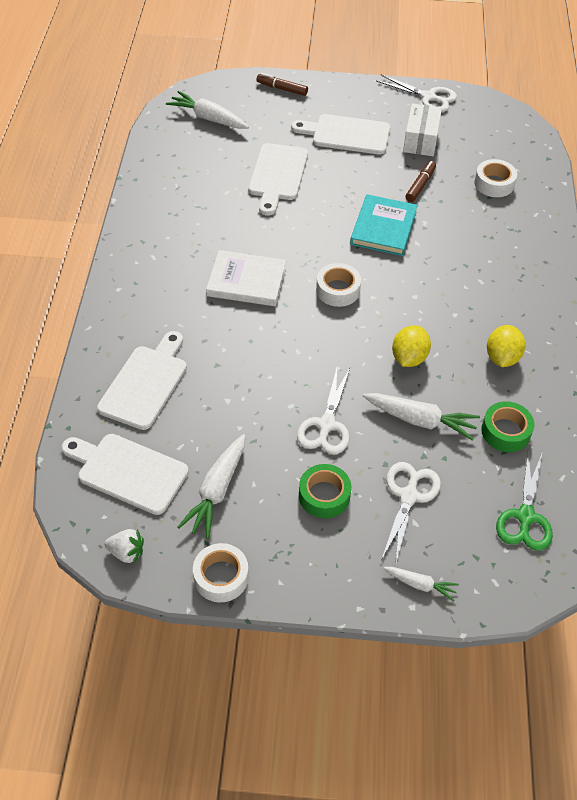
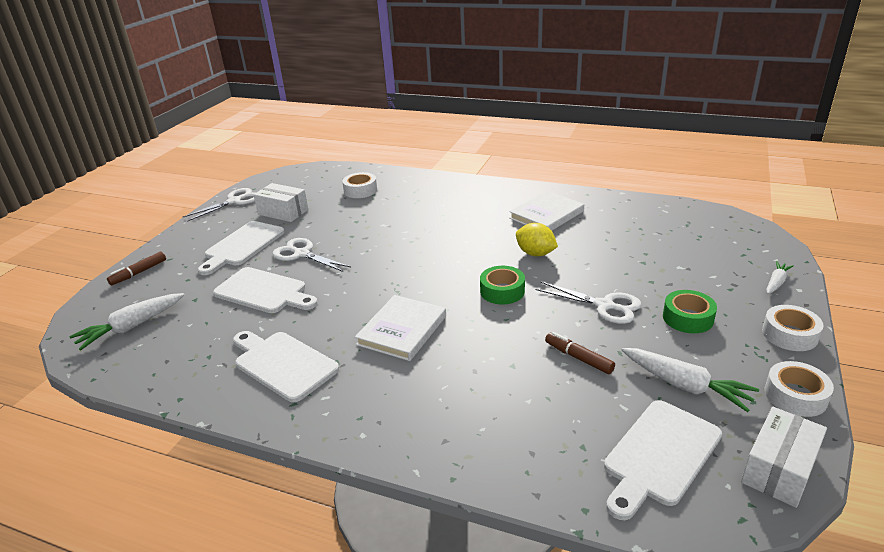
camera: 70 degrees left, 20 degrees down
(127, 552) = (778, 469): white strawberry -> white box
(146, 383) = (526, 425): white cutting board -> white cutting board (283, 364)
(338, 290) = (441, 277): white tape -> white tape (789, 334)
(383, 228) = (377, 244): turquoise book -> none
(409, 496) = (686, 275): white scissors -> white scissors (302, 254)
(420, 185) = (338, 220): brown marker -> brown marker (578, 358)
(420, 420) = (605, 258): white carrot -> none
(502, 358) = (546, 215): yellow lemon -> white book
(505, 431) = (621, 224): green tape -> green tape (502, 291)
(525, 517) = (702, 229): green scissors -> none

